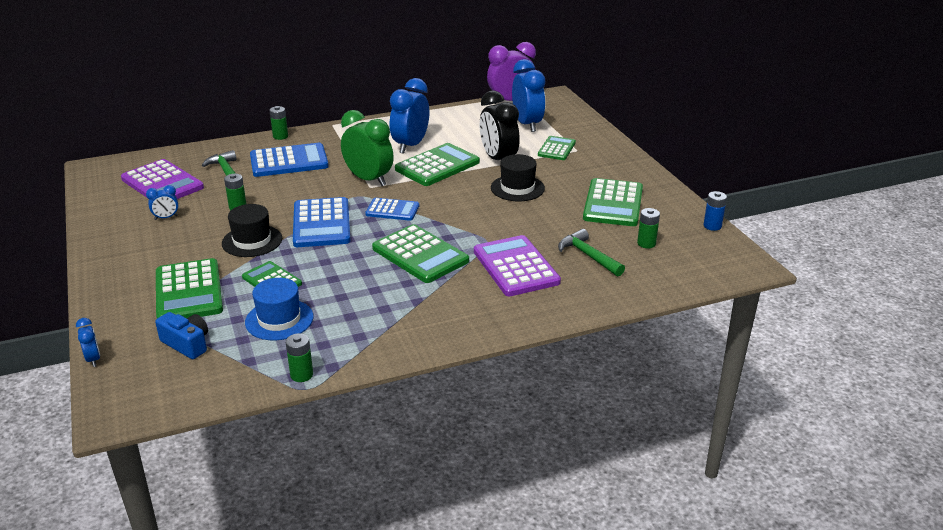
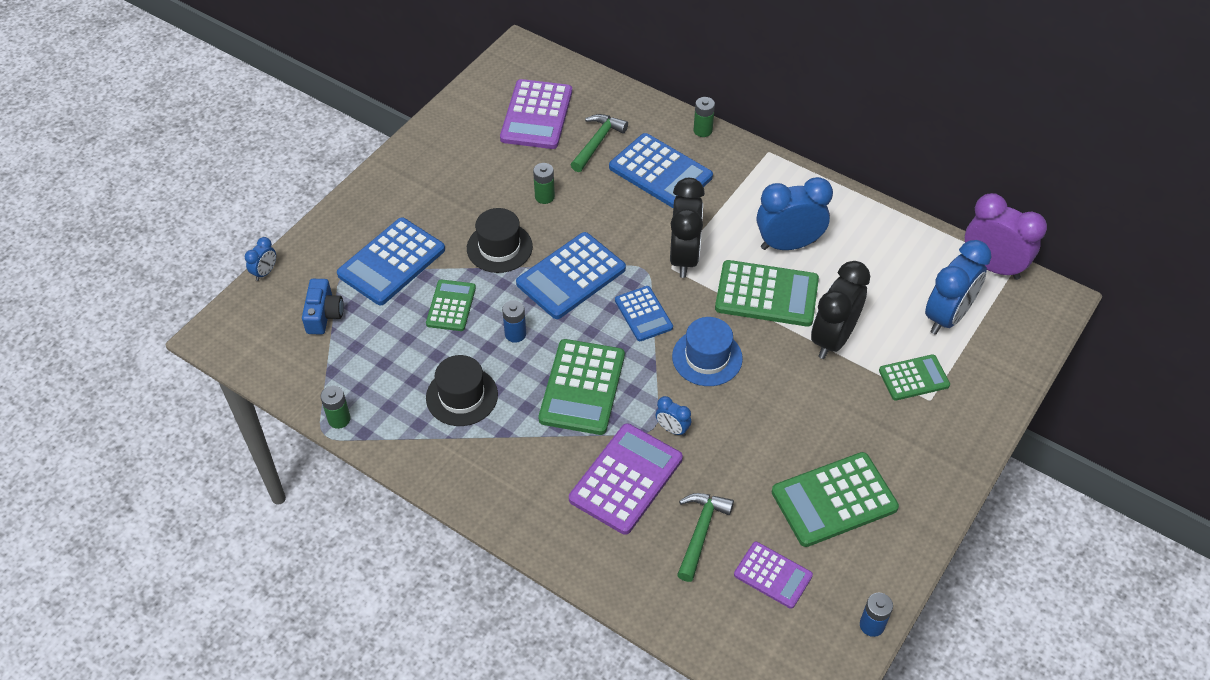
camera: 55 degrees right, 20 degrees up
(166, 218) = (485, 162): blue clock -> blue clock (672, 429)
(189, 291) = (391, 262): green calculator -> blue calculator
(279, 319) = (400, 351): blue hat -> blue hat (707, 357)
(337, 263) = (515, 334): none -> blue battery
(369, 180) = (684, 257): green clock -> black clock
(517, 188) = (785, 392): black hat -> black hat (462, 396)
(646, 243) = (773, 575): green battery -> purple calculator

